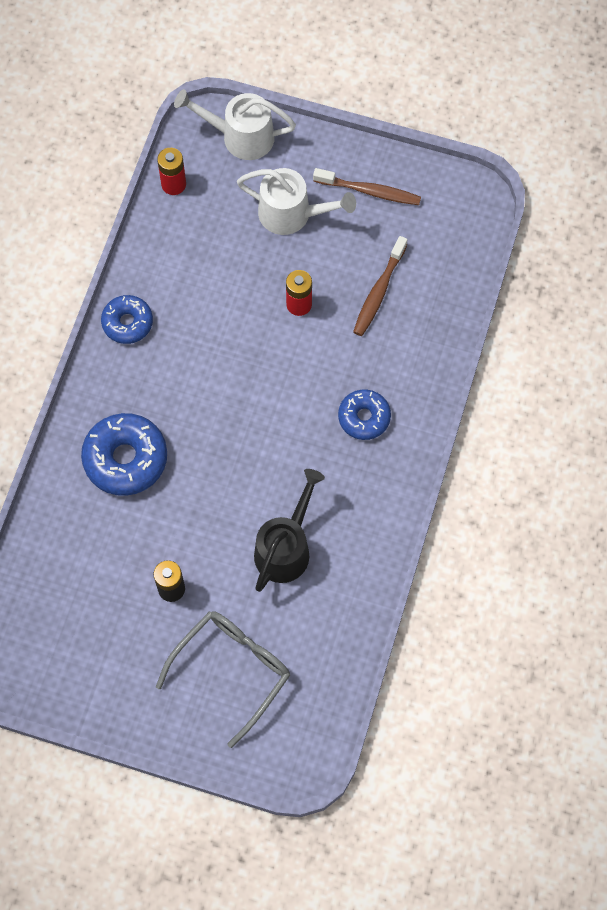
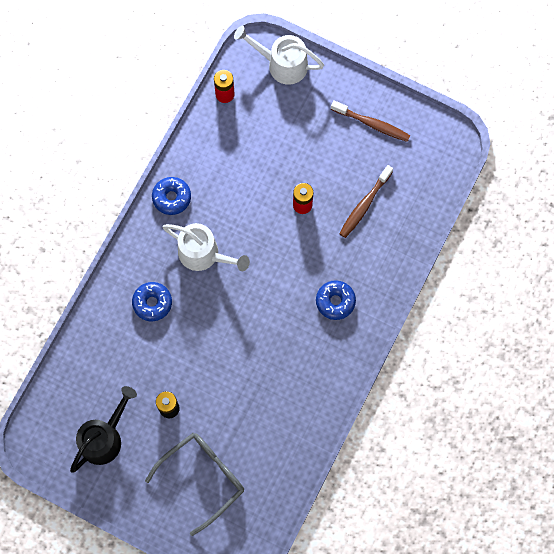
camera: 10 degrees right, 5 degrees up
(125, 459) = (152, 303): blue donut -> blue donut, size x0.62
(286, 547) = (259, 391): black watering can -> black watering can (105, 437)
(292, 214) = (310, 133): white watering can -> white watering can (204, 254)

